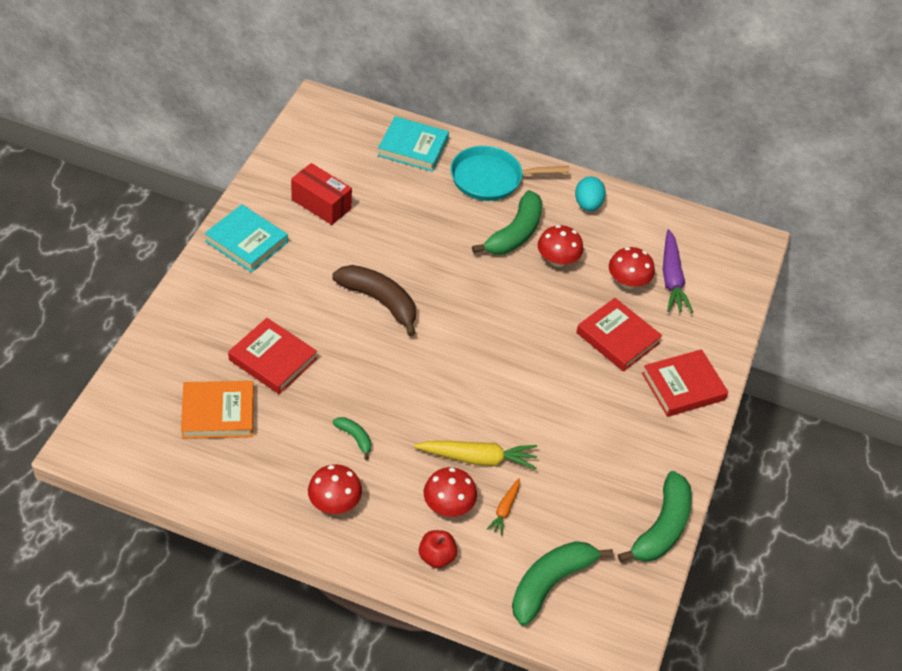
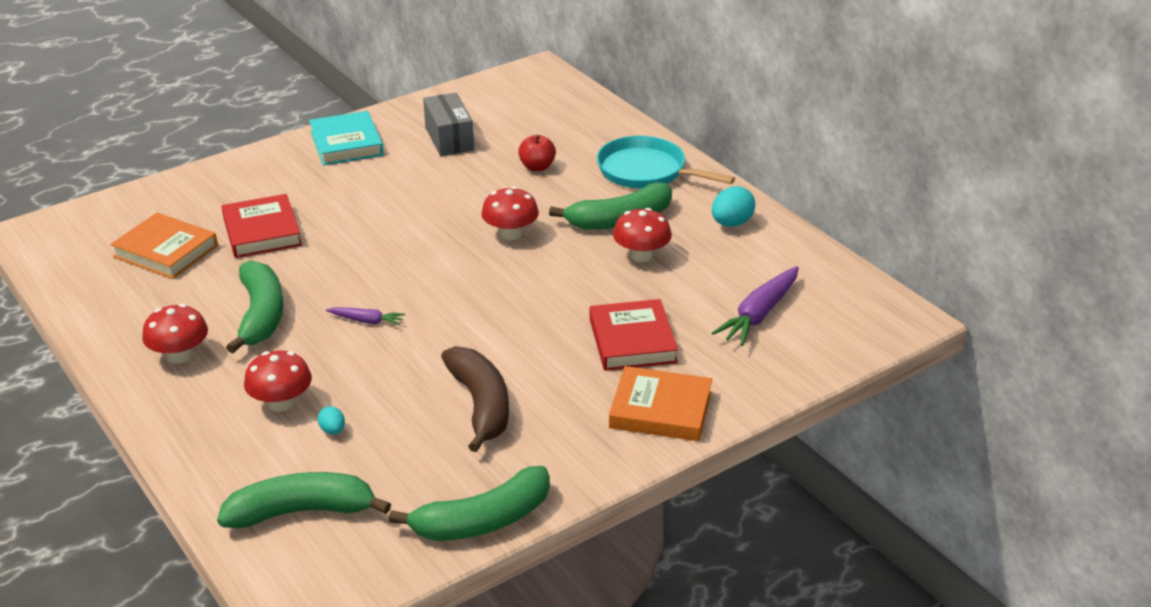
camera: 40 degrees right, 15 degrees down
(321, 204) = (449, 139): red box -> grey box
(355, 438) = (260, 315): green banana -> green banana, size x2.08
(379, 301) = (414, 225): brown banana -> brown banana (480, 405)
(413, 147) = (592, 125): turquoise book -> none
(434, 405) = (367, 321): none -> purple carrot
(436, 557) = (218, 438): red apple -> red apple (537, 167)
(477, 458) = (357, 379): yellow carrot -> none
(505, 509) = (333, 430): orange carrot -> turquoise egg
(627, 282) = (702, 299): red mushroom -> red mushroom (510, 234)
(683, 386) = (660, 410): red book -> orange book

